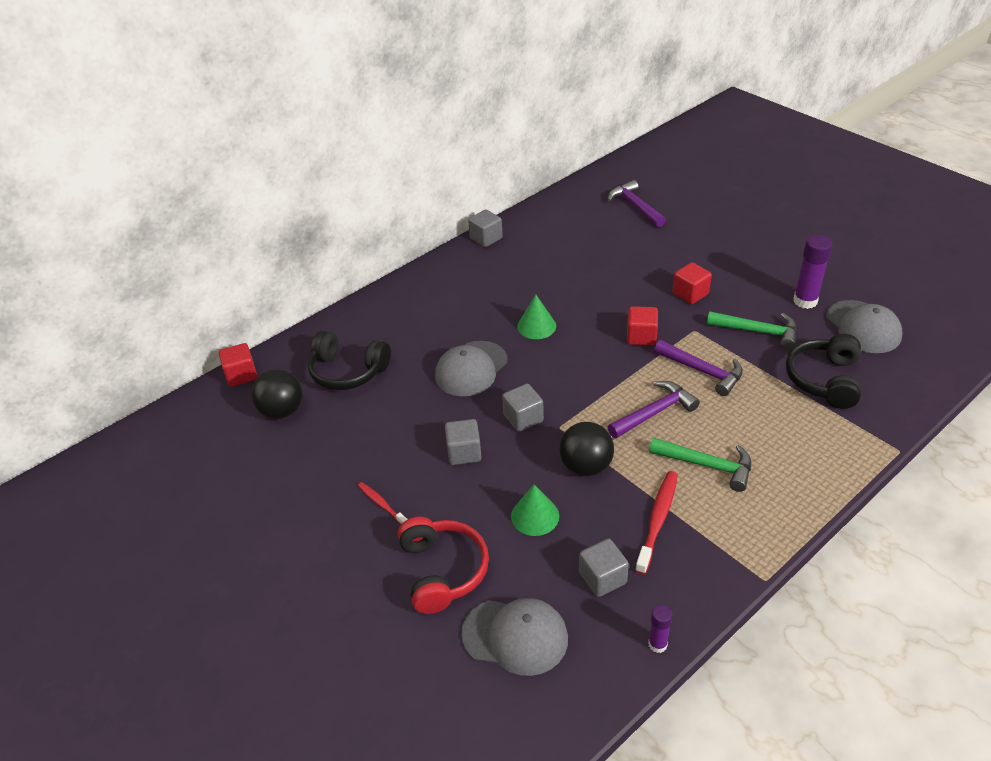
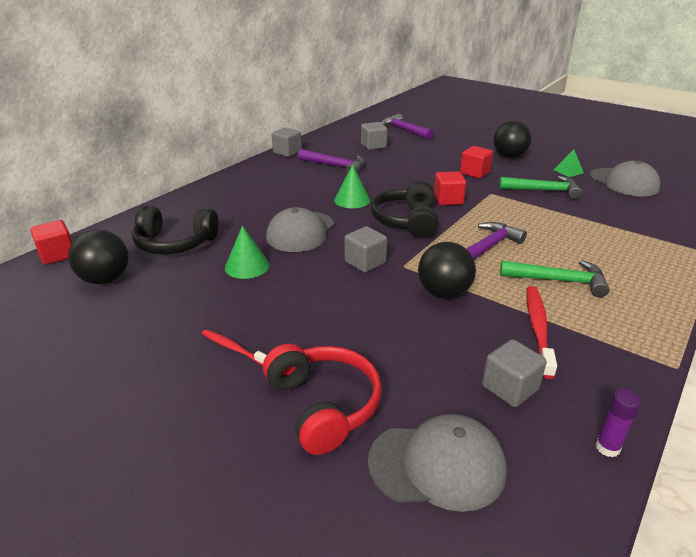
camera: 15 degrees left, 10 degrees down
(464, 452) = (314, 294): grey cube -> grey cube (373, 146)
(535, 516) = (409, 339): green cone -> green cone (247, 266)
(702, 371) = (513, 217): purple hammer -> purple hammer (335, 166)
(745, 268) = (509, 156): none -> black ball
(805, 301) = (568, 171): purple glue stick -> green pyramid
(824, 380) = (618, 215): black headphones -> black headphones (407, 221)

